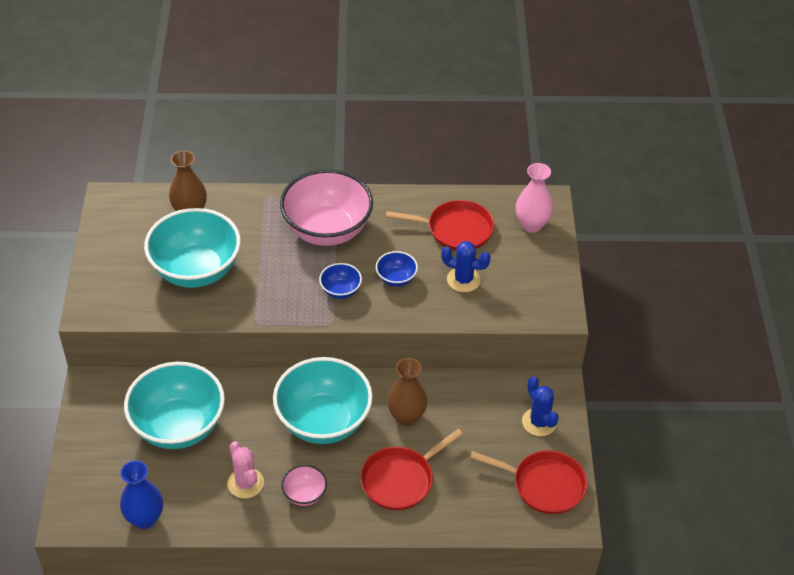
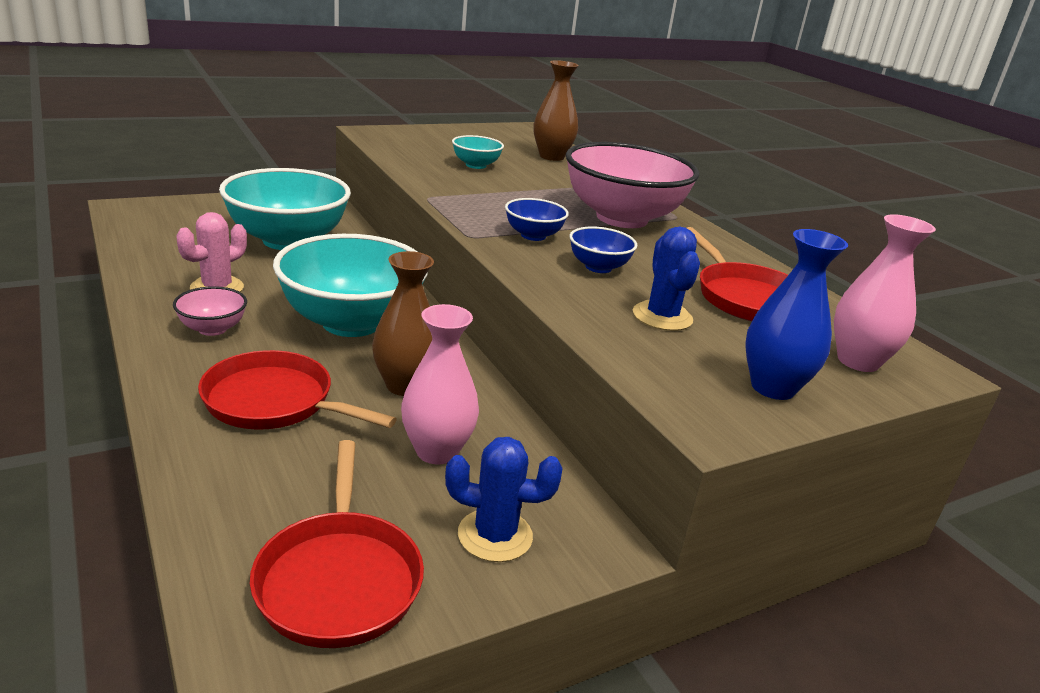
camera: 60 degrees right, 20 degrees down
(145, 519) = (139, 241): blue vase -> blue vase (773, 387)
(196, 270) = (476, 165): turquoise bowl -> turquoise bowl, size x0.45
(471, 422) = (437, 451): none -> pink vase
(539, 422) = (495, 535): blue cactus -> blue cactus turned 60 degrees clockwise

